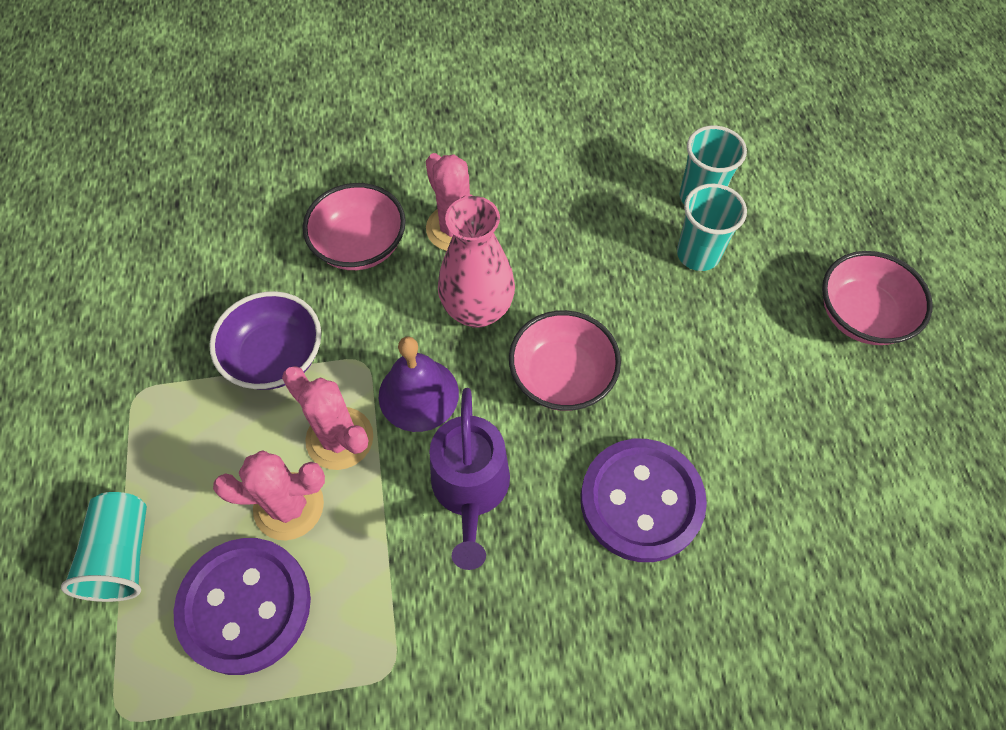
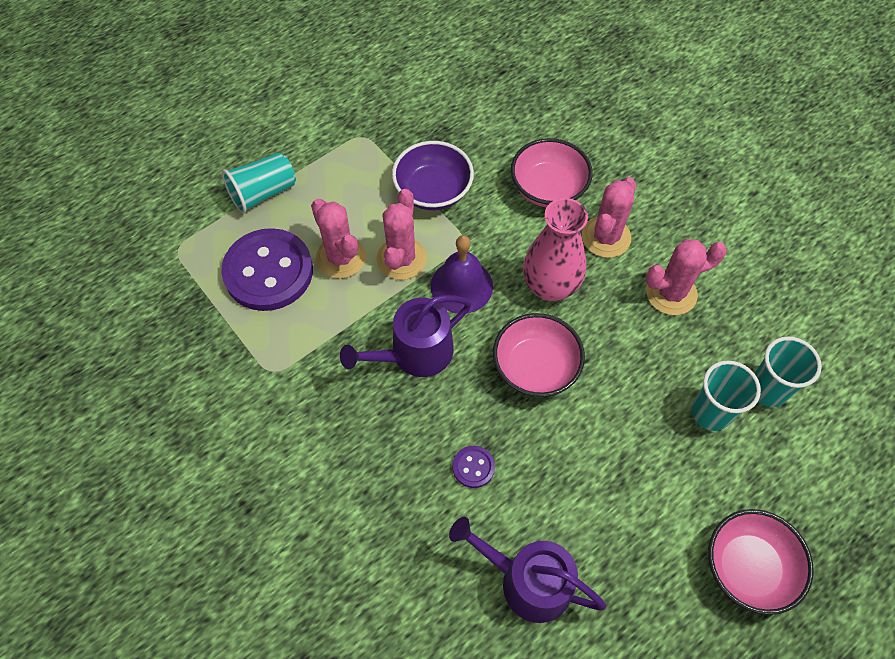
camera: 60 degrees right, 0 degrees up
(555, 211) = (671, 293): none -> pink cactus
(641, 501) = (473, 467): purple button -> purple button, size x0.42
(791, 516) = (527, 581): none -> purple watering can

